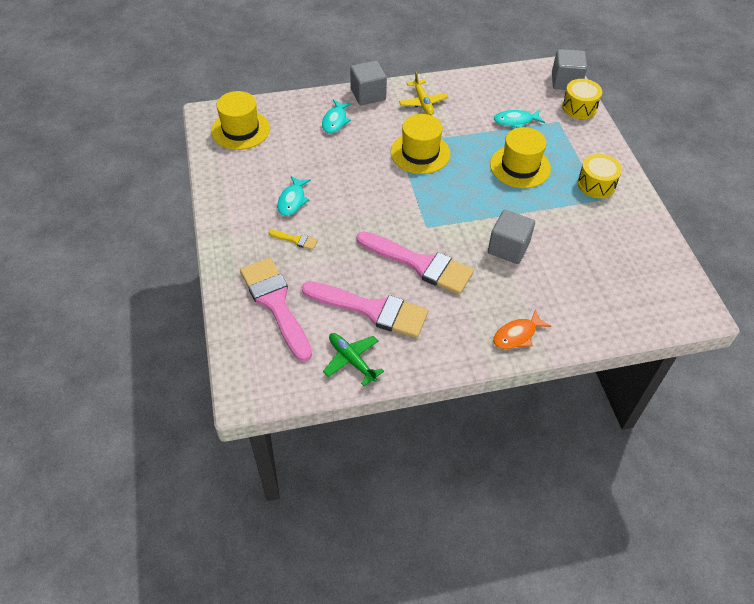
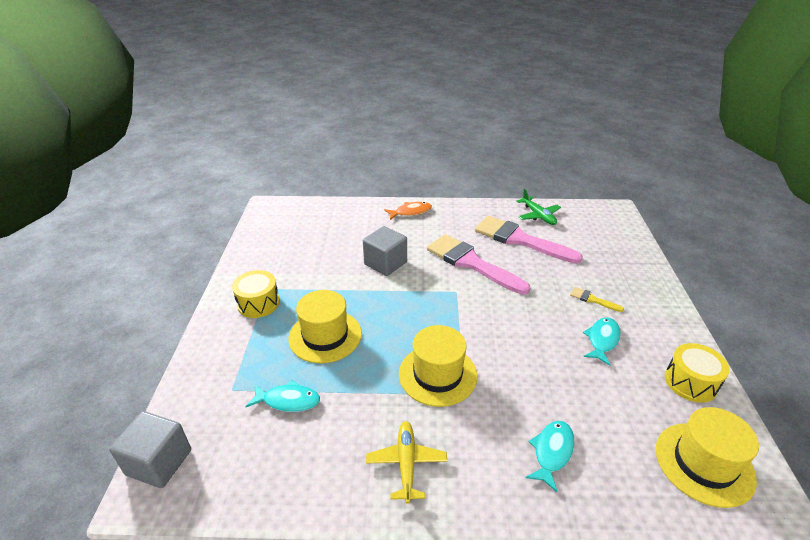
camera: 165 degrees left, 15 degrees down
(275, 303) = (603, 254): pink brush -> none
(368, 94) = (494, 501): grey cube -> none
(579, 107) = (185, 407): yellow drum -> yellow drum (690, 382)

